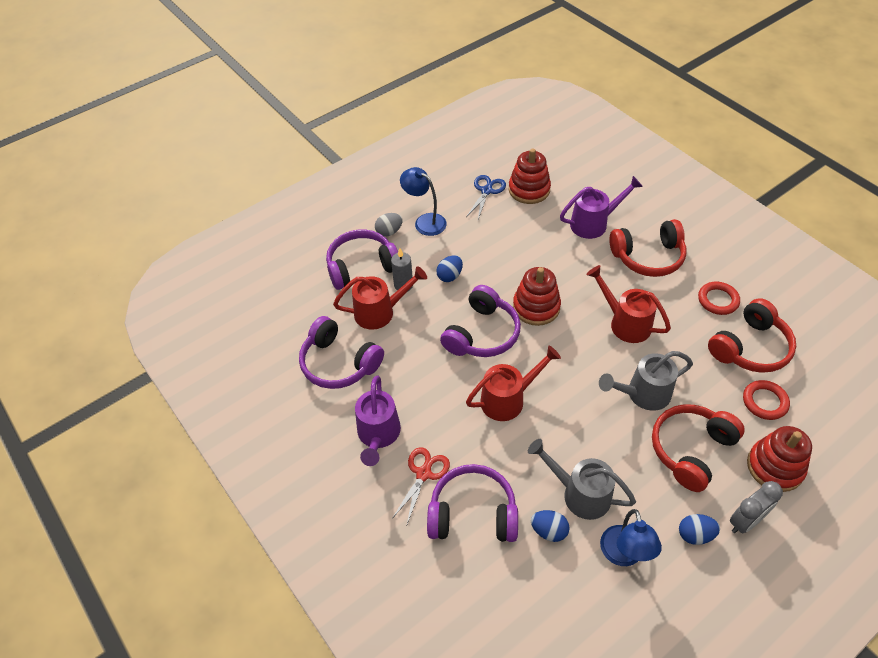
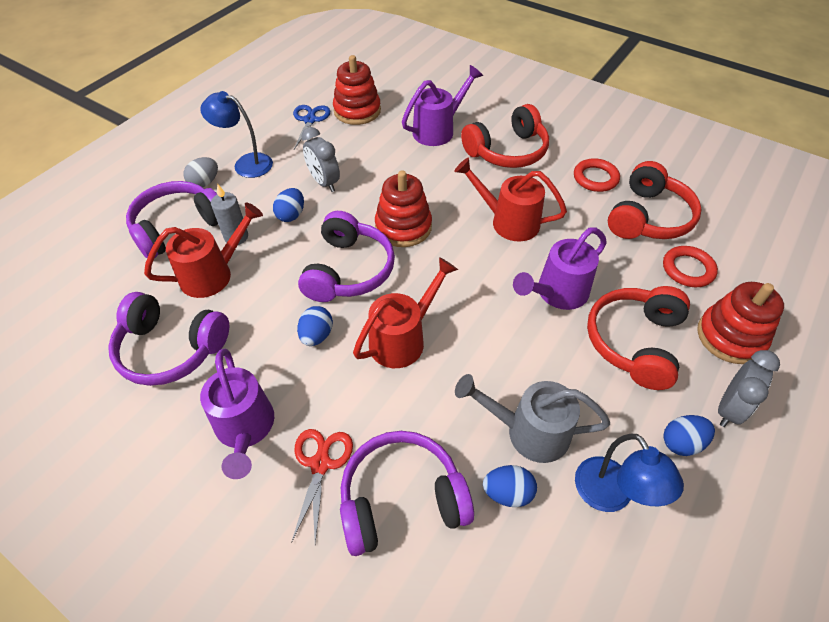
camera: 20 degrees left, 0 degrees up
(444, 380) = (317, 335): none -> blue egg
(483, 252) = (324, 182): none -> grey clock
(642, 394) = (556, 293): grey watering can -> purple watering can

